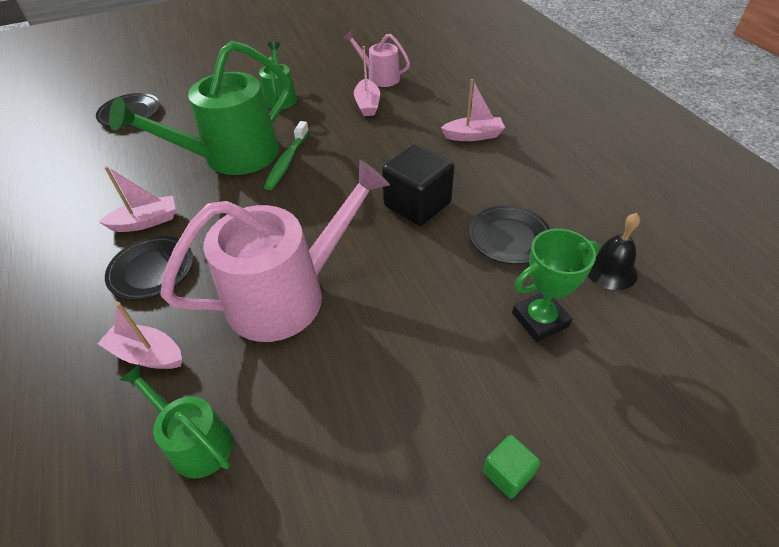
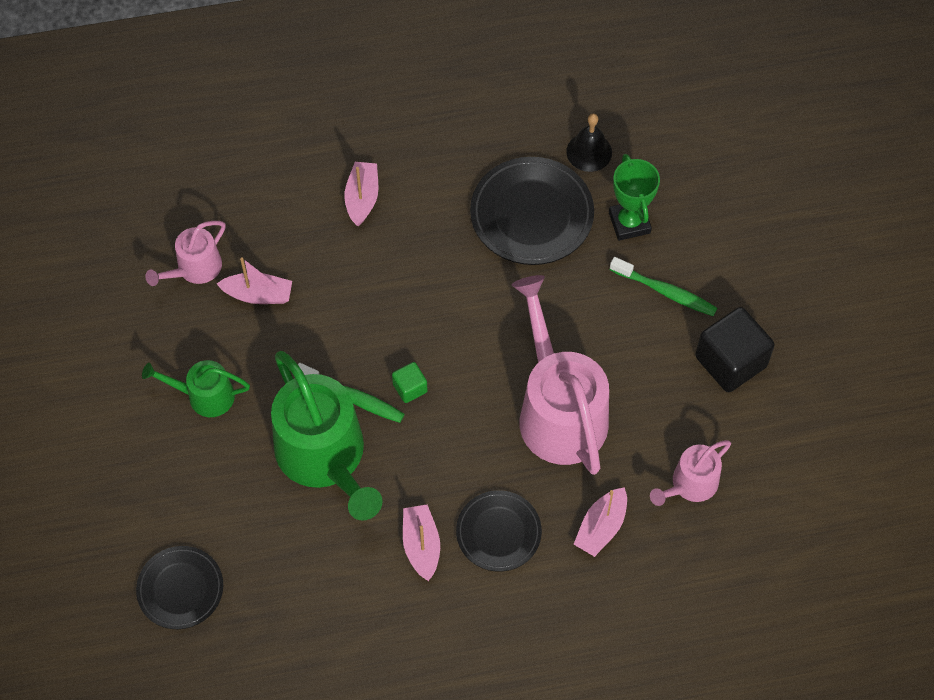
camera: 80 degrees left, 15 degrees up
(196, 442) = (690, 484): green watering can -> pink watering can
(417, 205) = (464, 280): black cube -> black cube (730, 361)
(462, 371) = (665, 292): none -> green toothbrush
(507, 473) = (748, 285): green cube -> green cube (410, 388)
(509, 237) = (531, 214): black plate -> black plate, size x1.57

